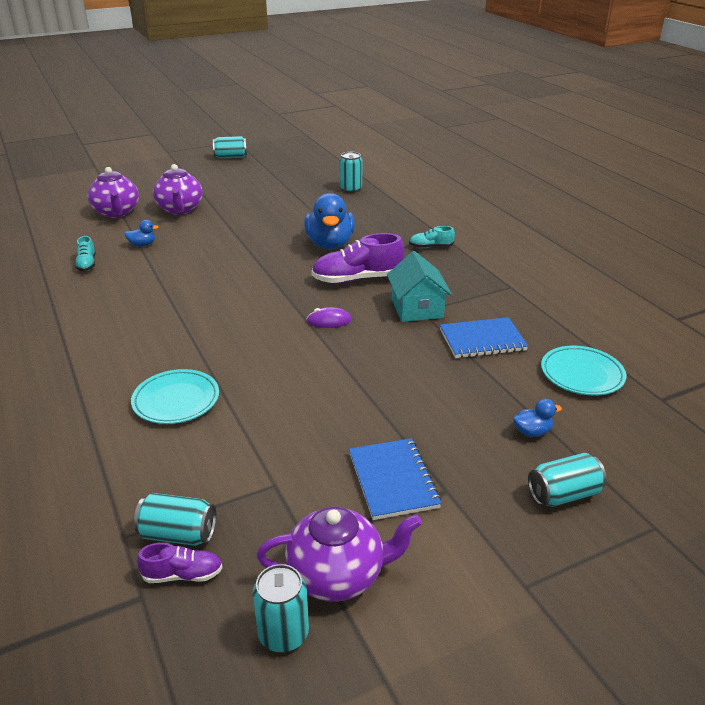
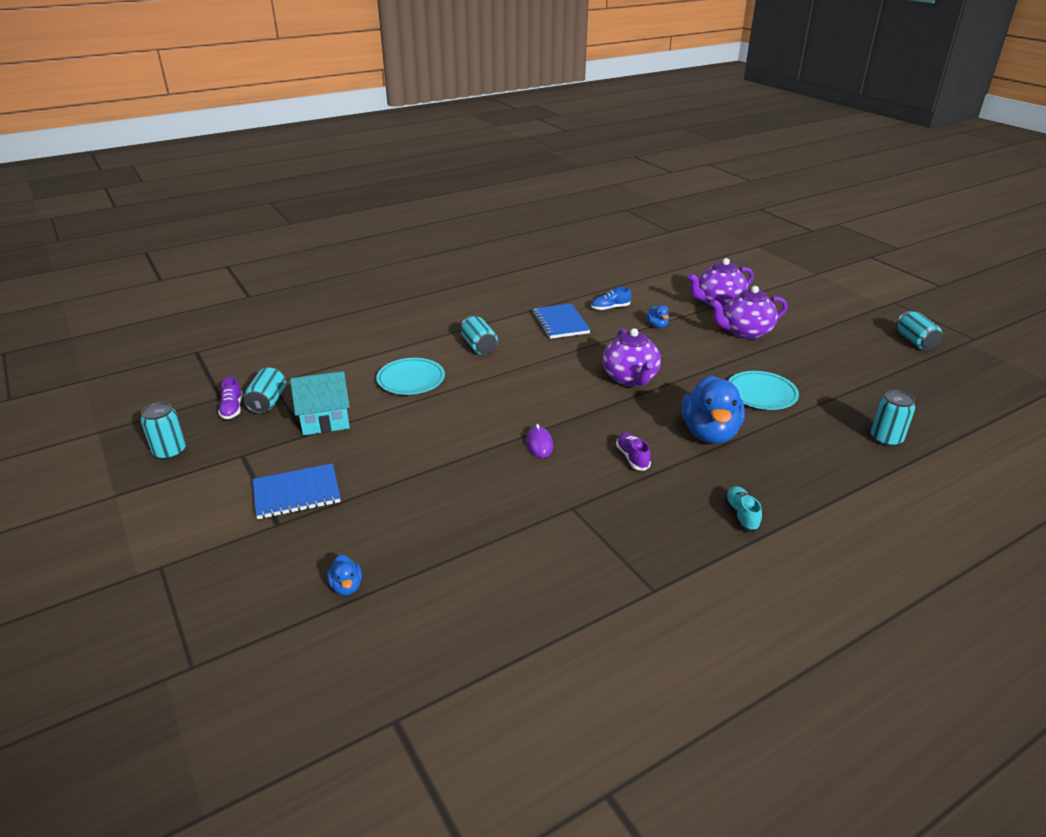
camera: 85 degrees right, 0 degrees up
(87, 264) = (610, 308): turquoise shoe -> blue shoe
(330, 244) = (710, 433): blue duck -> blue duck turned 75 degrees counterclockwise
(338, 575) = (208, 470): purple teapot -> purple teapot (630, 378)
(357, 279) = (632, 457): purple shoe -> purple shoe, size x0.52
(417, 308) = (577, 504): turquoise house -> turquoise house (325, 420)
(482, 340) = (516, 556): blue notebook -> blue notebook (560, 323)
(563, 494) = (253, 601): turquoise can -> turquoise can (479, 346)
(582, 374) = (448, 642): turquoise plate -> turquoise plate (761, 394)

